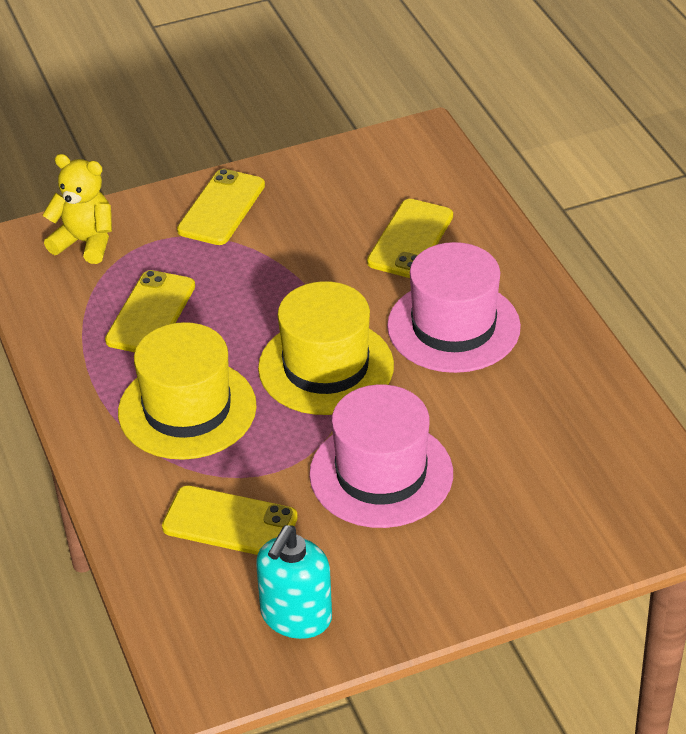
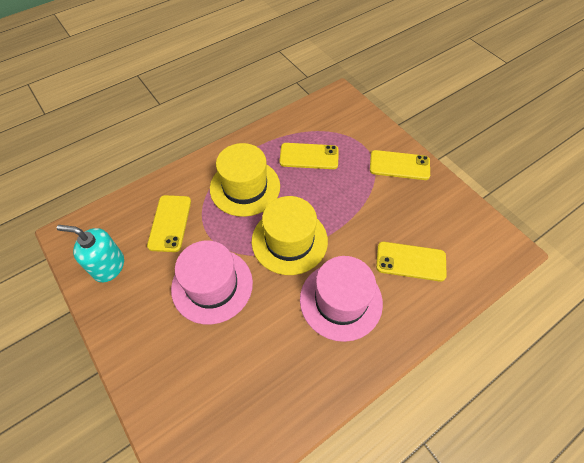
camera: 75 degrees right, 15 degrees up
(85, 242) = (351, 119): yellow teddy bear -> none

